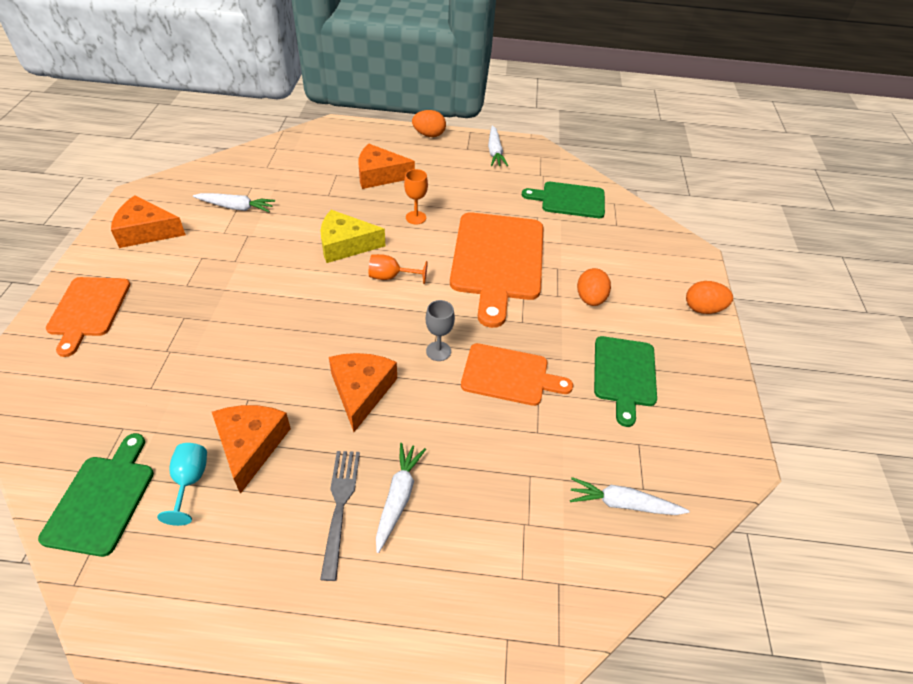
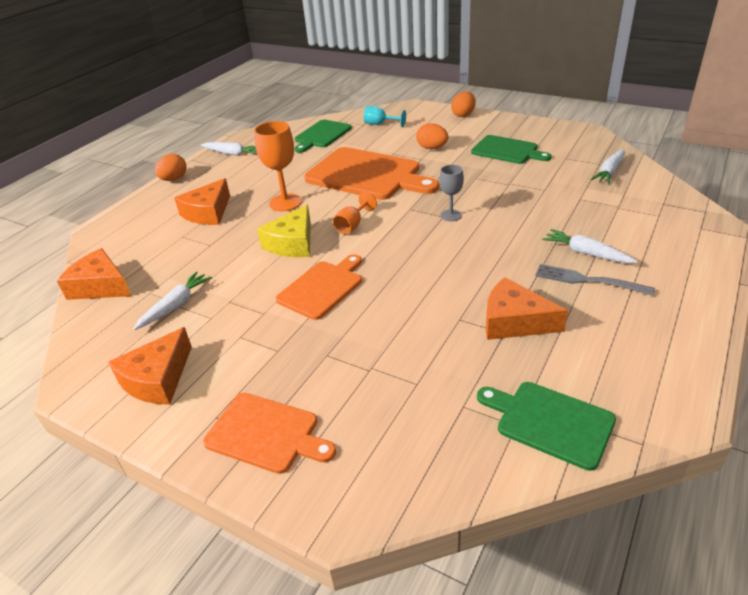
camera: 60 degrees left, 10 degrees down
(190, 481) = (543, 361): turquoise goblet -> turquoise goblet (380, 124)
(361, 391) = (477, 256): orange cheese -> orange cheese (100, 286)
(416, 217) = (285, 202): orange goblet -> orange goblet, size x1.66
(509, 375) = (489, 190): orange cutting board -> orange cutting board (322, 288)

